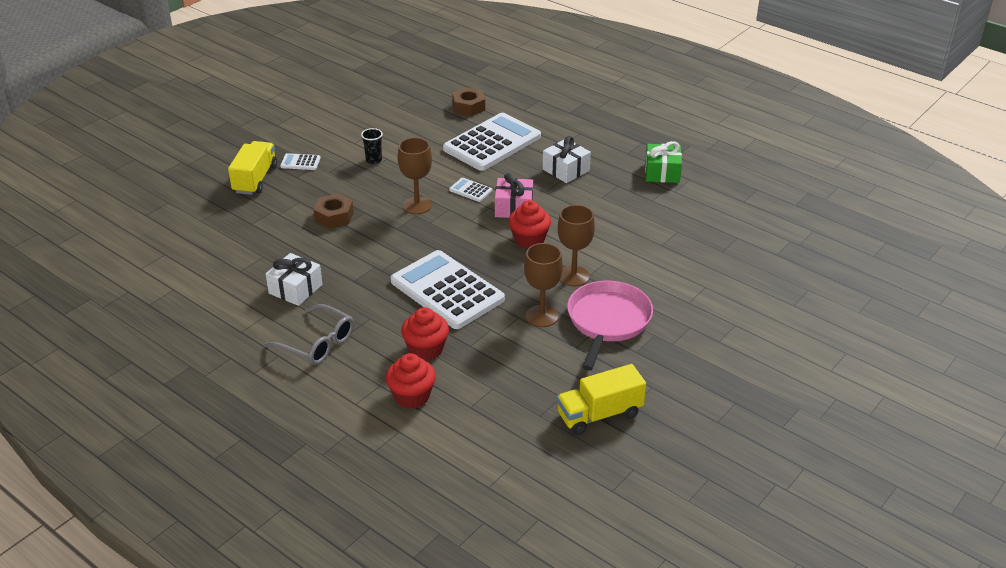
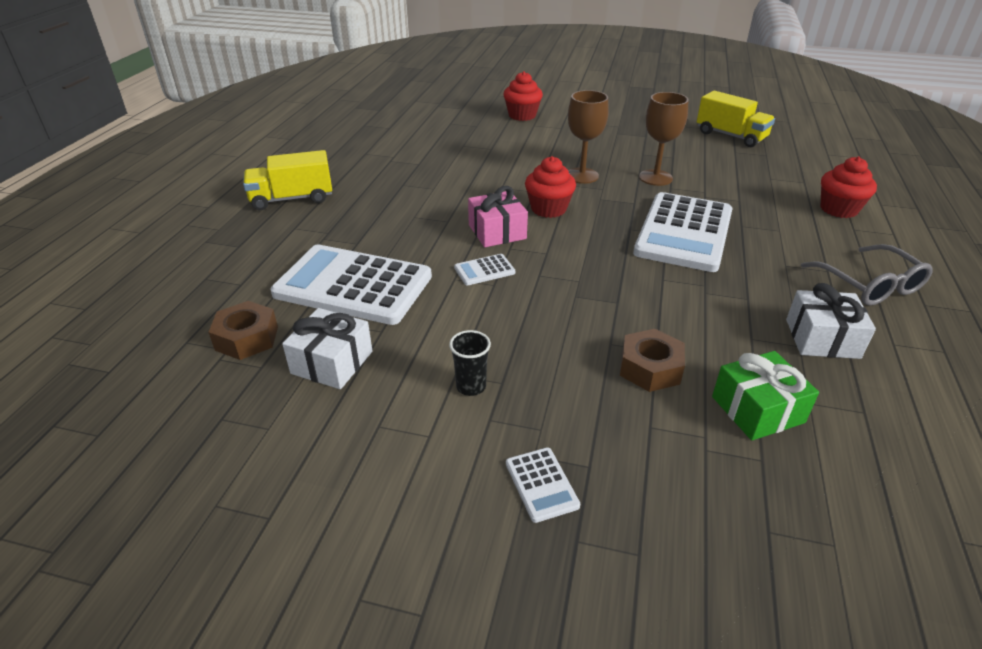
camera: 115 degrees left, 0 degrees up
(255, 179) = (647, 529): yellow truck -> yellow truck (292, 199)
(317, 343) = (869, 285): grey glasses -> grey glasses turned 150 degrees clockwise
(417, 205) = (554, 301): brown goblet -> none
(426, 349) = (777, 219): red cupcake -> red cupcake (522, 115)
(470, 190) = (484, 270): white calculator -> white calculator turned 60 degrees clockwise
(566, 170) = (391, 218): white gift -> white gift (332, 362)
(608, 321) = (624, 151): pink pan -> none
(662, 172) = (361, 167): green gift -> green gift (757, 409)

